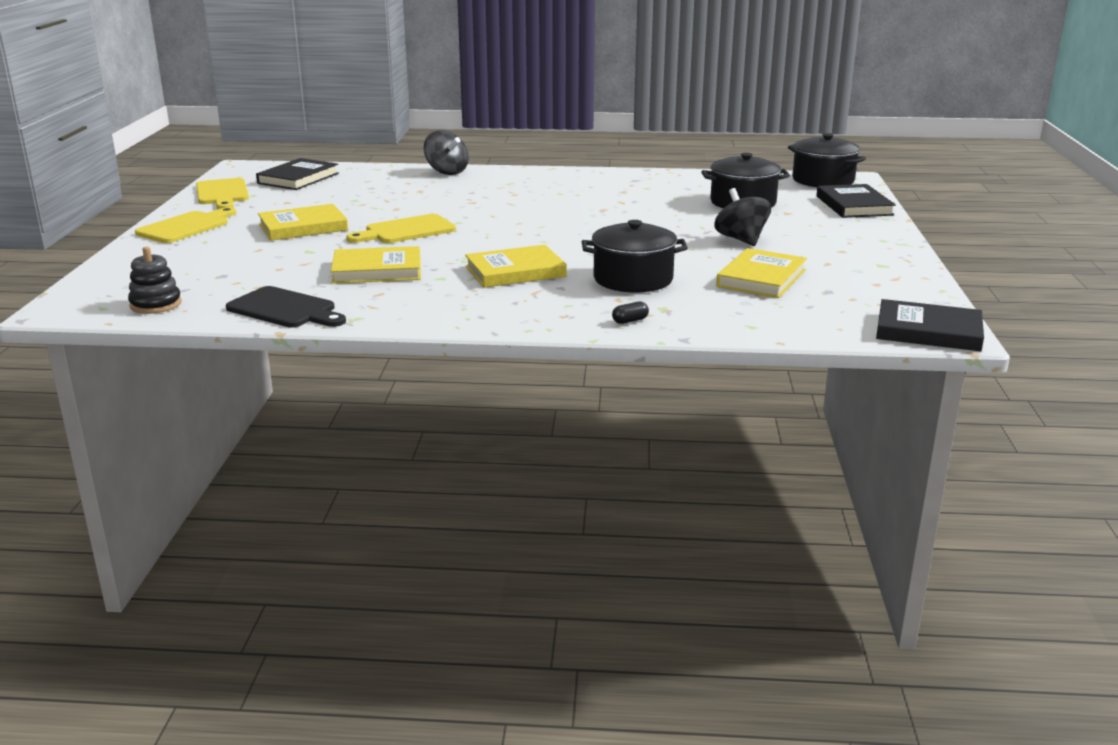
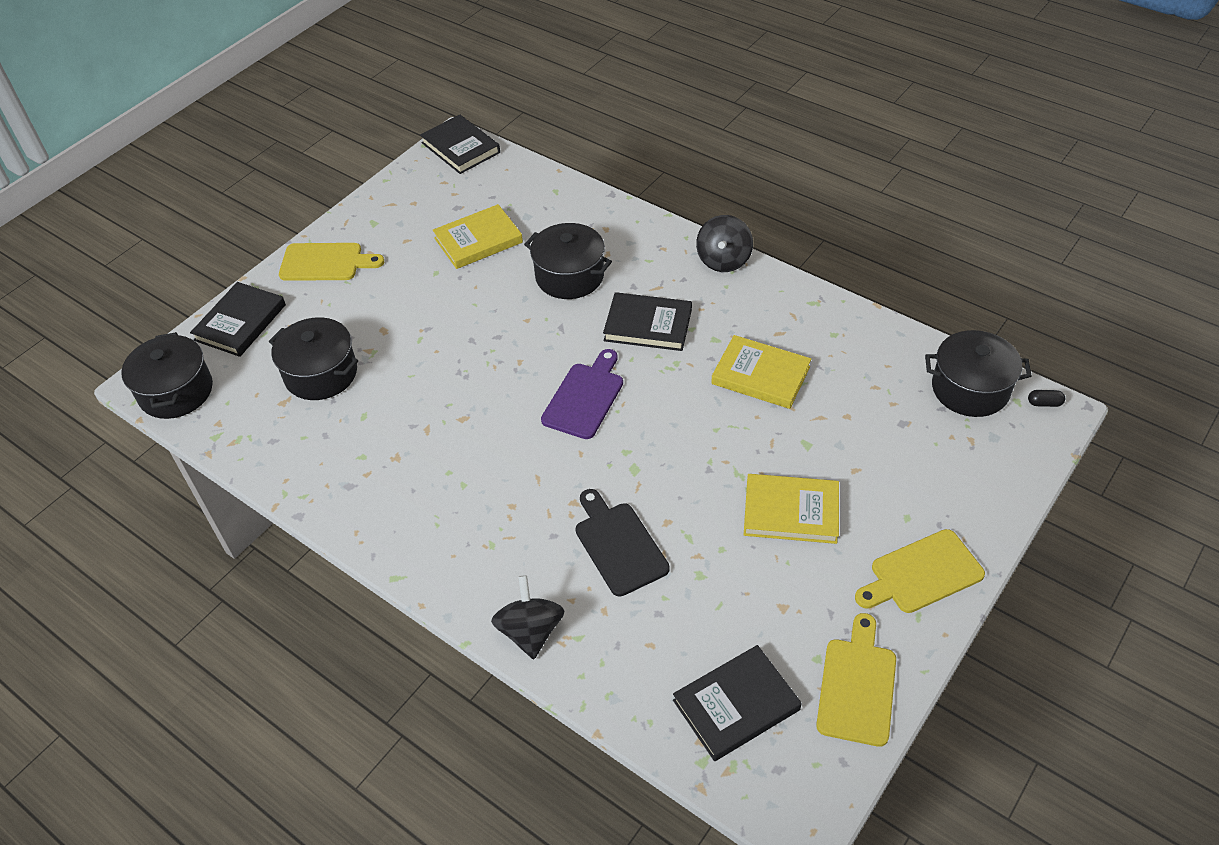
camera: 145 degrees left, 25 degrees up
(156, 304) = (970, 389): black stacking toy -> black pot
(285, 309) = (863, 337): black cutting board -> black cutting board (619, 545)
(406, 230) = (689, 453): yellow cutting board -> yellow cutting board (325, 262)
(515, 271) = (648, 325): yellow book -> black book
(522, 233) = (585, 397): none -> purple cutting board
(630, 321) = (625, 225): black capsule -> black capsule (1044, 403)
(741, 239) = (418, 302): black spinning top -> black spinning top (723, 260)

